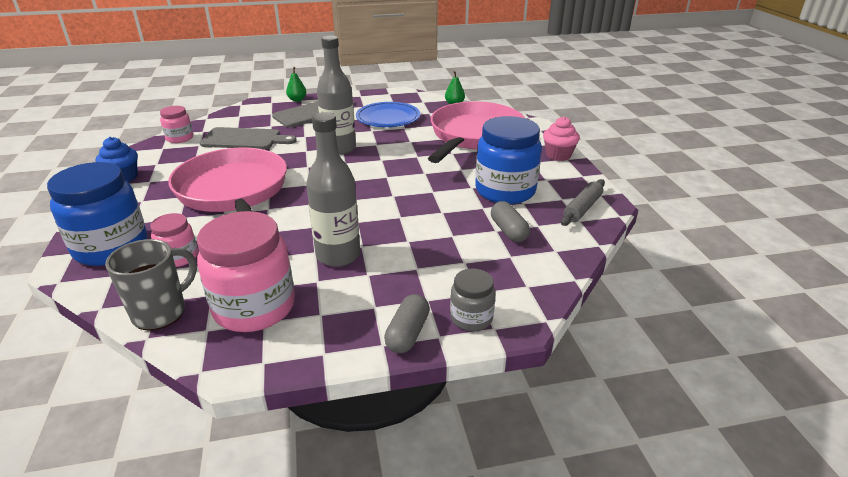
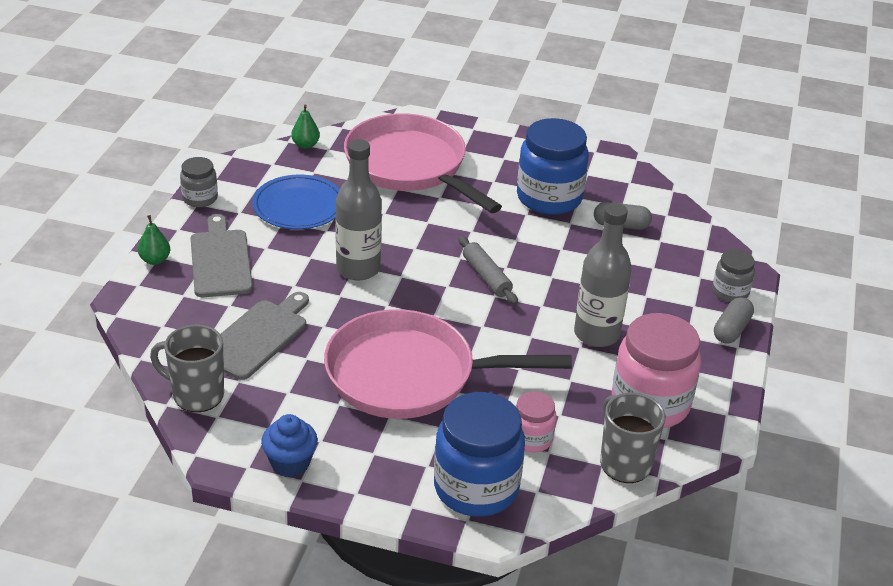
camera: 65 degrees left, 5 degrees up
(180, 138) = (196, 395): pink jar -> grey mug
(366, 95) = (200, 198): none -> grey jar
(407, 333) = (731, 329): grey capsule -> grey capsule turned 75 degrees clockwise
(558, 155) = (502, 137): pink cupcake -> none
(582, 208) = (611, 171): grey rolling pin -> grey rolling pin (486, 277)

